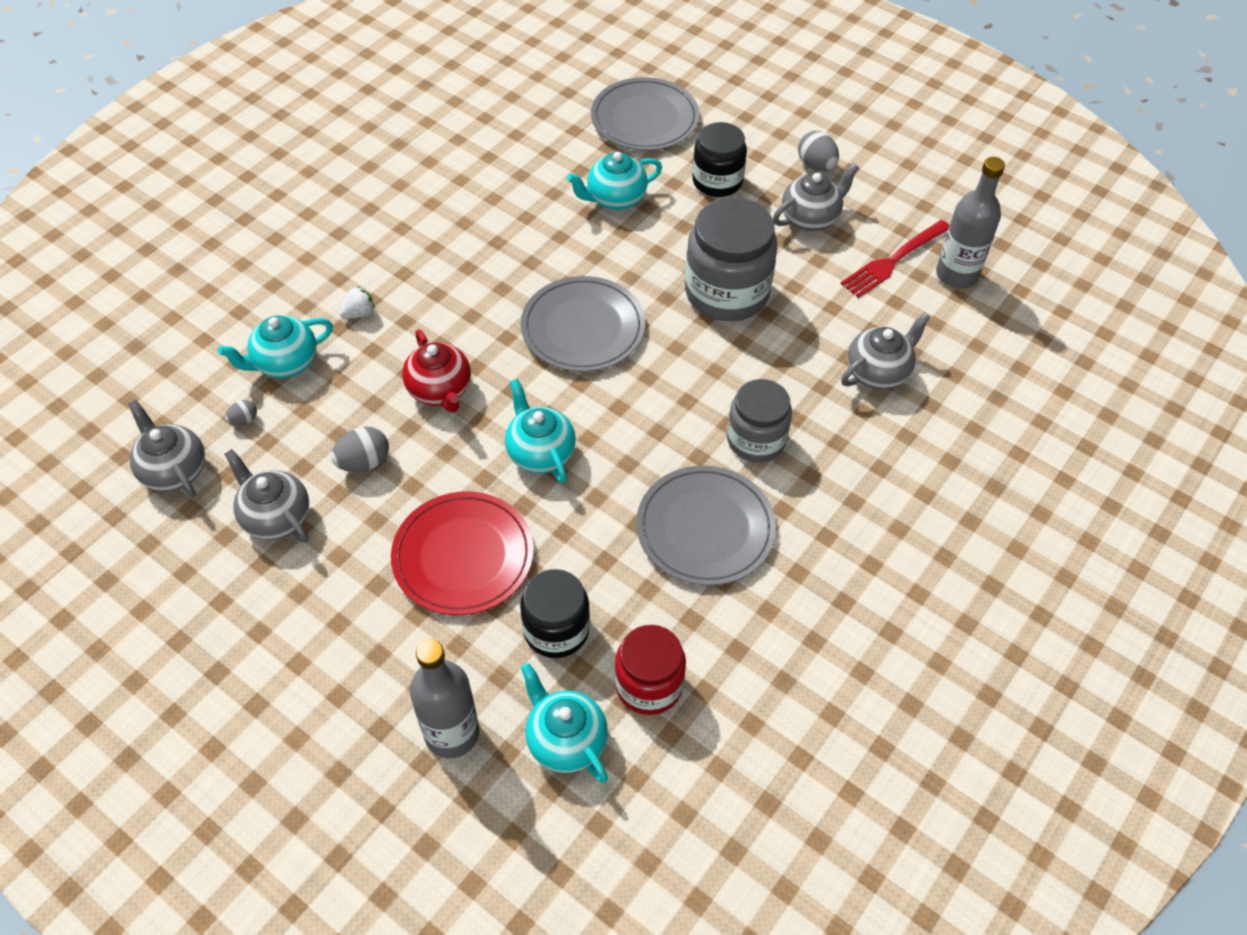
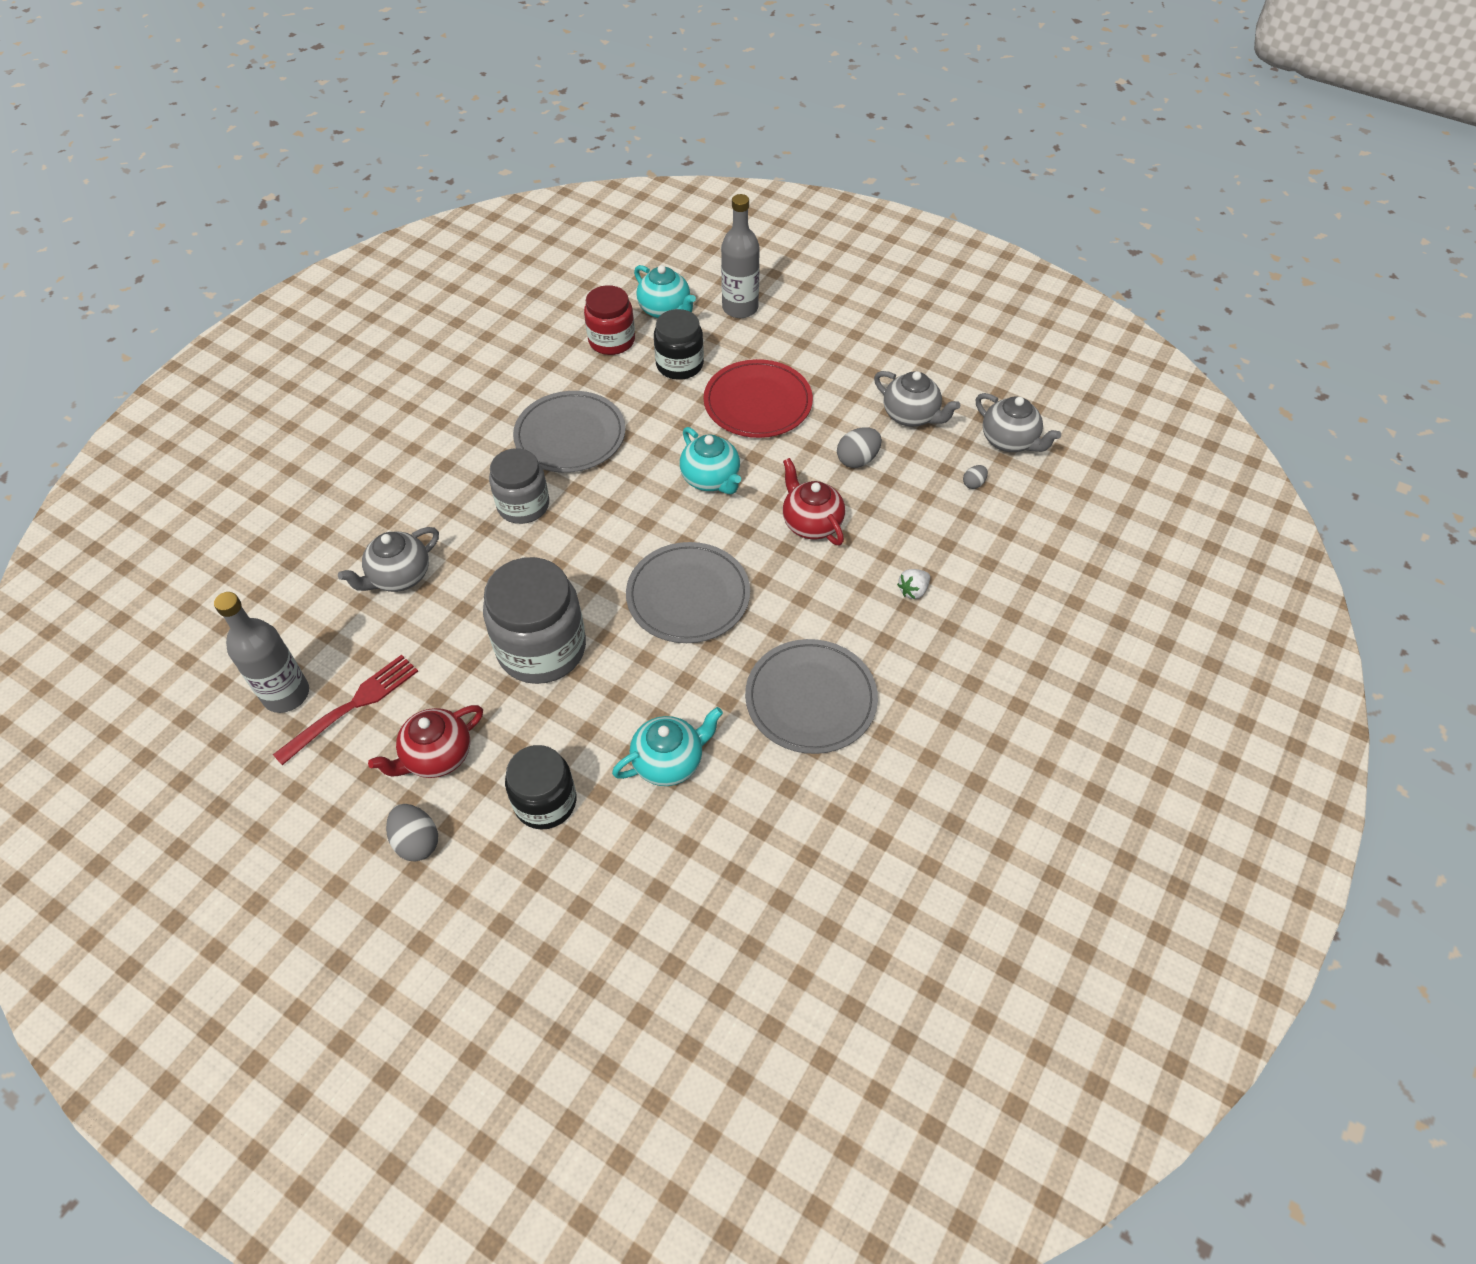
camera: 175 degrees right, 0 degrees up
(285, 363) = (962, 536): turquoise teapot -> none
(645, 118) = (640, 904): grey plate -> grey plate (811, 699)
(810, 218) = (437, 756): grey teapot -> red teapot

